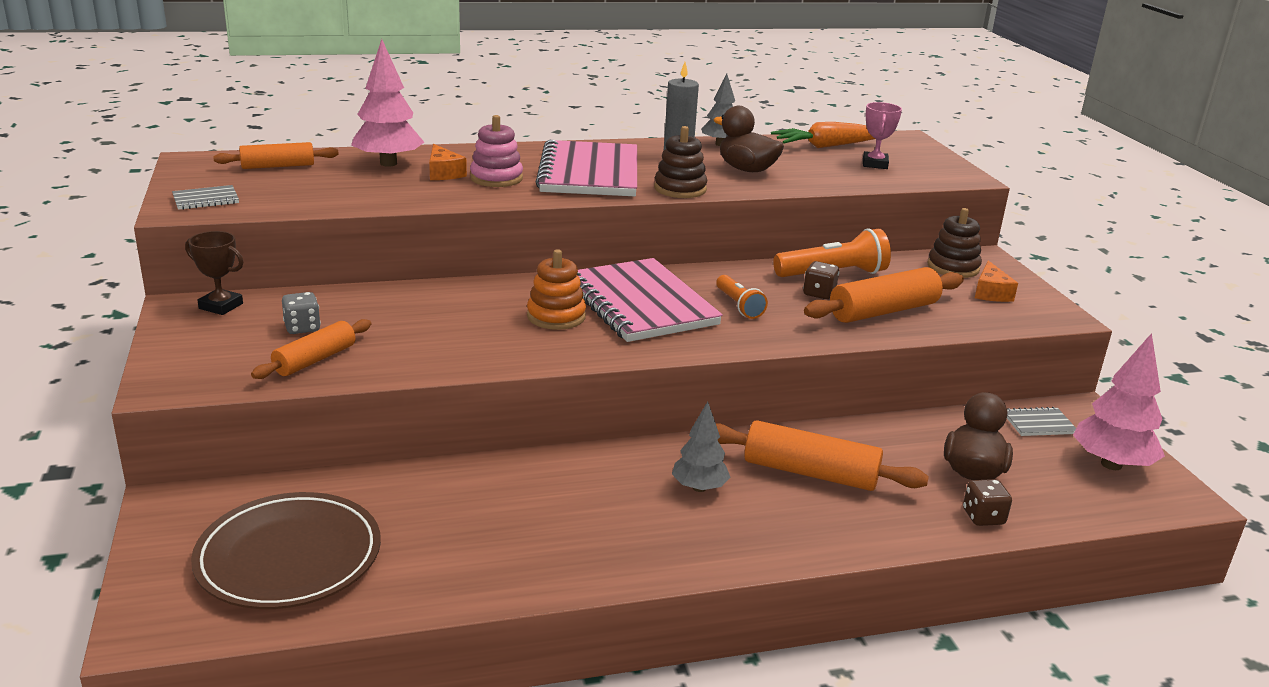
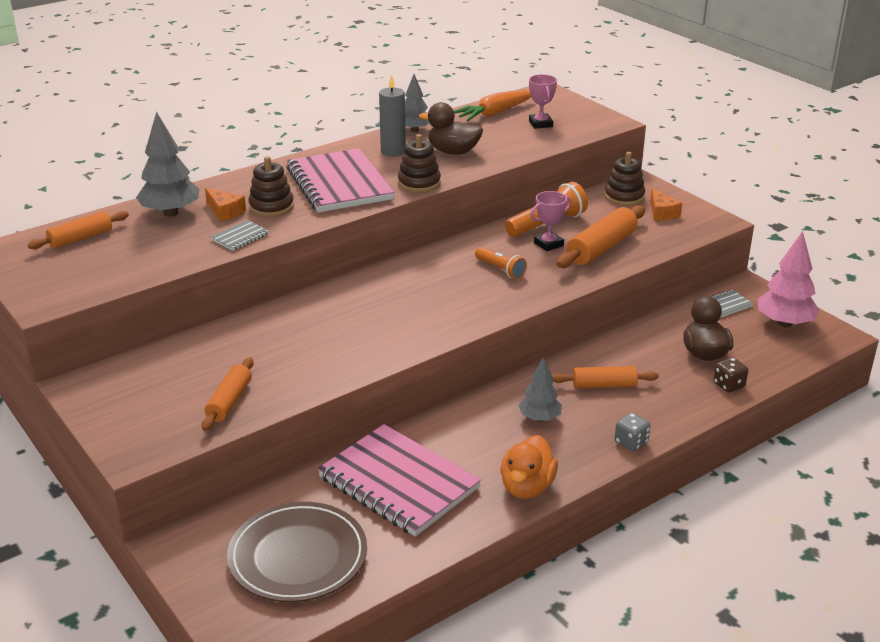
camera: 20 degrees left, 5 degrees up
(206, 200) = (55, 288): grey notebook -> grey notebook (240, 237)
(221, 306) = (110, 376): brown trophy -> none
(302, 328) = (194, 377): grey dice -> grey dice (631, 443)
(388, 163) = (171, 213): pink tree -> grey tree
(496, 178) = (271, 207): pink stacking toy -> brown stacking toy
(556, 316) = (378, 314): orange stacking toy -> none
(623, 562) = (527, 487): none -> orange duck
(639, 304) = (430, 287): pink notebook -> pink notebook (398, 483)
(810, 473) = (604, 385): orange rolling pin -> orange rolling pin, size x0.65
(819, 293) = (548, 244): brown dice -> pink trophy

